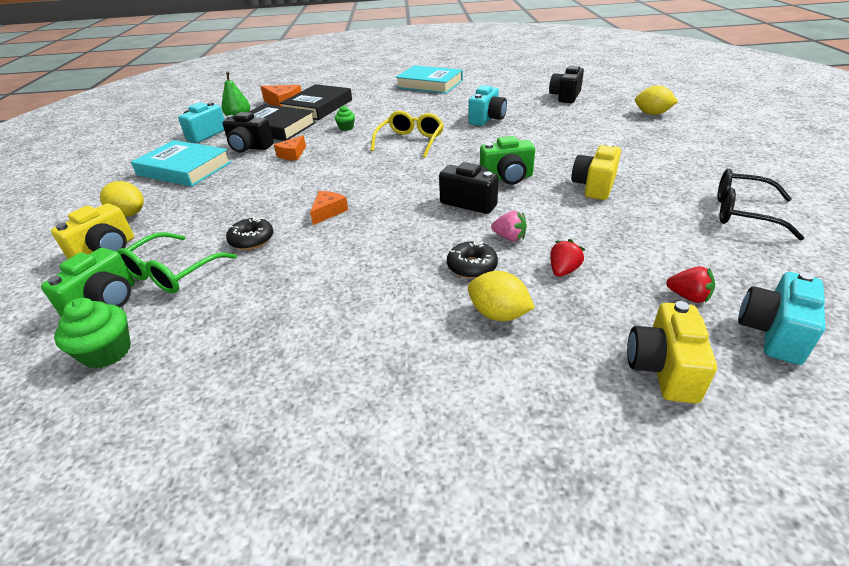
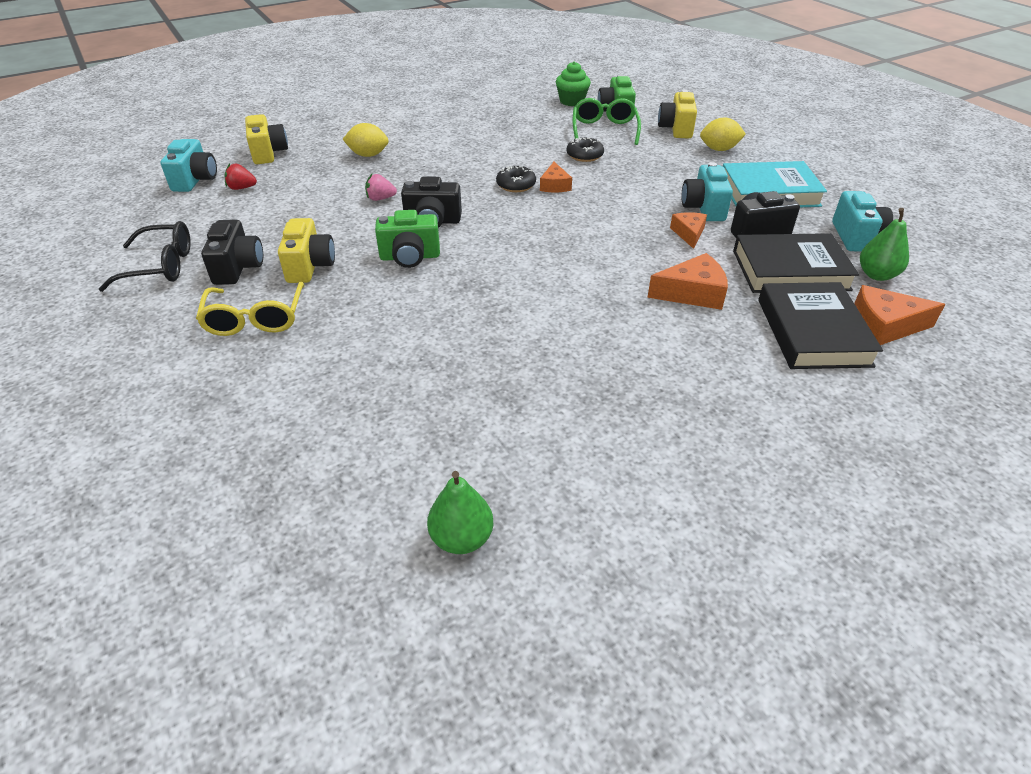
camera: 150 degrees right, 5 degrees up
(346, 128) = (692, 293): green cupcake -> orange cheese
(410, 141) = (571, 287): yellow glasses -> yellow glasses (255, 319)
(429, 84) = (713, 477): turquoise book -> none
(472, 266) = (400, 174): black donut -> black donut (516, 185)
(487, 119) = (498, 366): turquoise camera -> turquoise camera (703, 208)
(507, 178) = (410, 257): green camera -> green camera turned 150 degrees counterclockwise
(536, 85) = (461, 538): none -> green pear
(563, 270) = (331, 185): red strawberry -> none
(565, 96) = (380, 492): black camera -> black camera (238, 268)
(652, 114) = (203, 457): yellow lemon -> none

